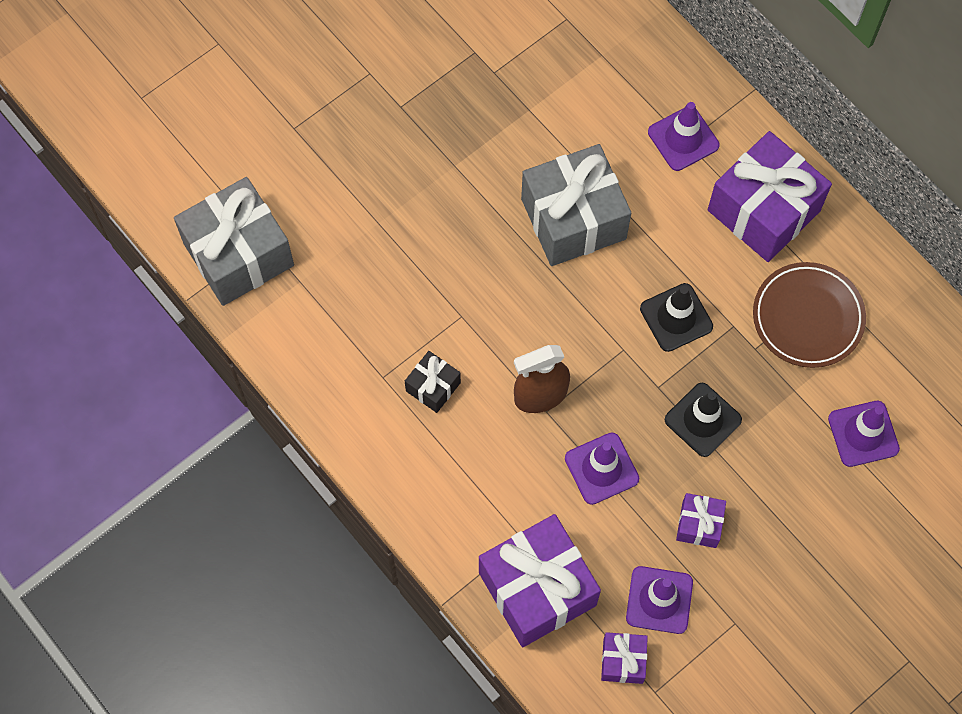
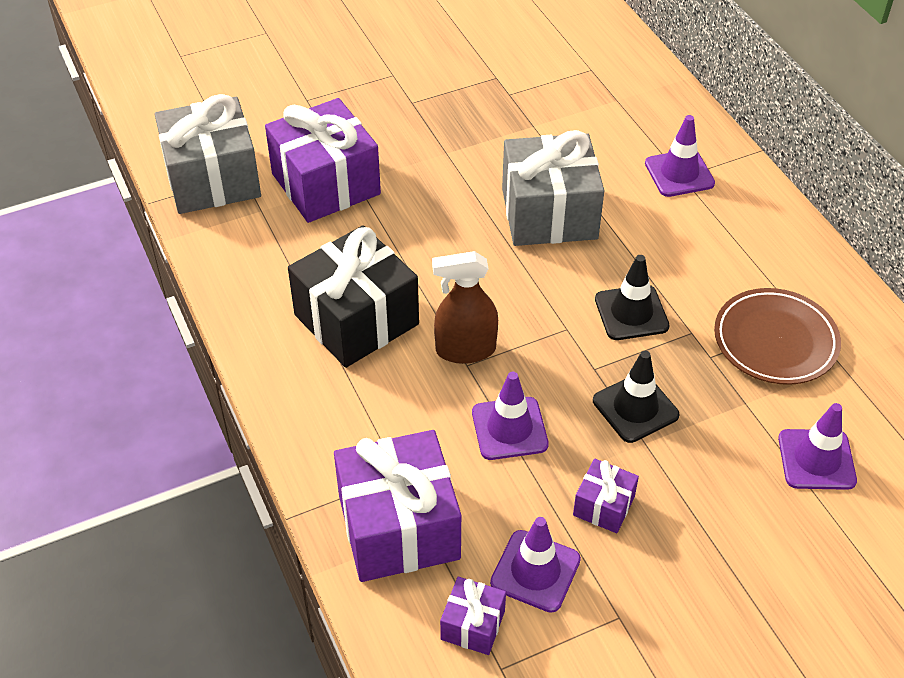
camera: 15 degrees right, 20 degrees down
(433, 387) = (356, 319): black gift -> black gift, size x2.11
(764, 210) = (748, 243): purple gift -> purple gift (326, 184)

